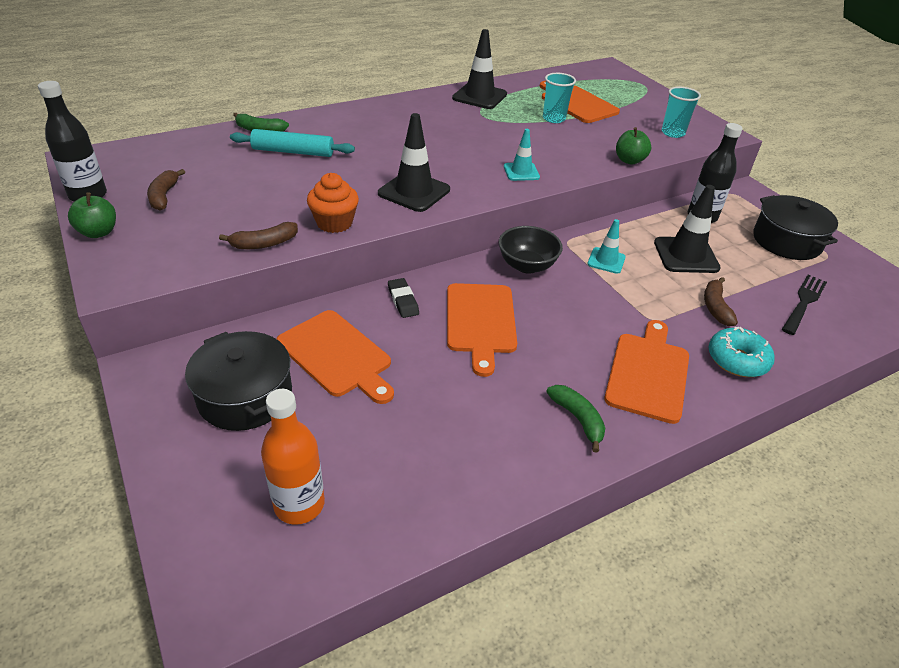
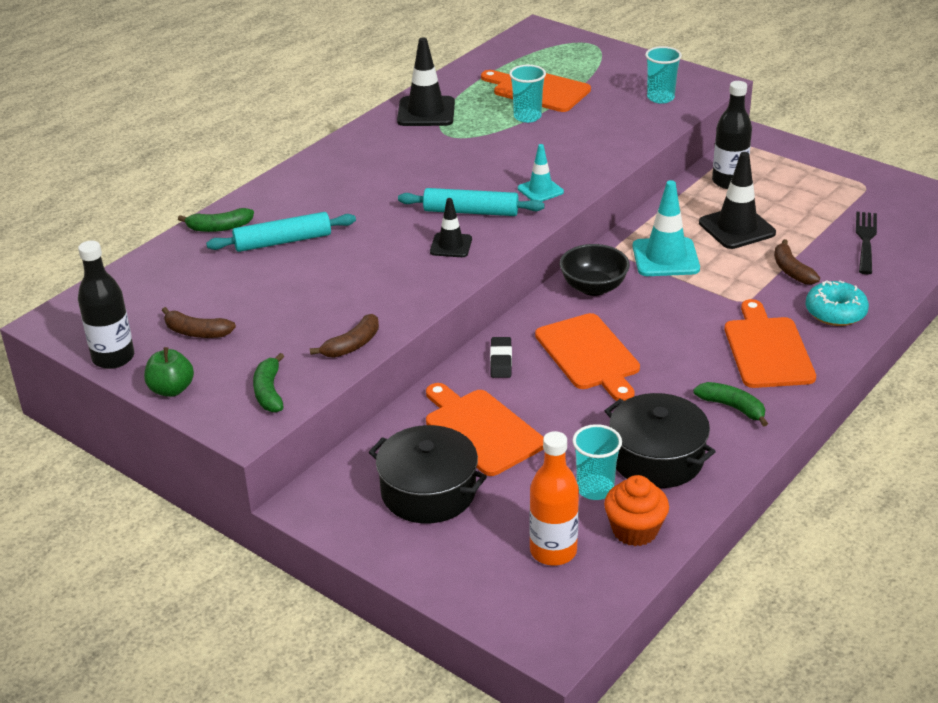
camera: 20 degrees left, 5 degrees down
(164, 196) = (196, 332): brown banana -> brown banana turned 45 degrees counterclockwise
(164, 259) = (269, 392): none -> green banana
(334, 223) = (401, 302): orange cupcake -> orange cupcake (635, 530)
(337, 355) = (481, 430): orange cutting board -> orange cutting board turned 150 degrees counterclockwise
(389, 453) = (595, 489): none -> turquoise cup
(403, 301) = (501, 361): black eraser -> black eraser turned 45 degrees clockwise
(414, 192) = (451, 245): black traffic cone -> black traffic cone, size x0.60
(452, 172) = (471, 211): none -> turquoise rolling pin
(606, 261) = (665, 258): turquoise traffic cone -> turquoise traffic cone, size x1.68
(629, 160) = (638, 144): green apple -> none
(786, 241) = (821, 183): black pot -> black pot (656, 458)

